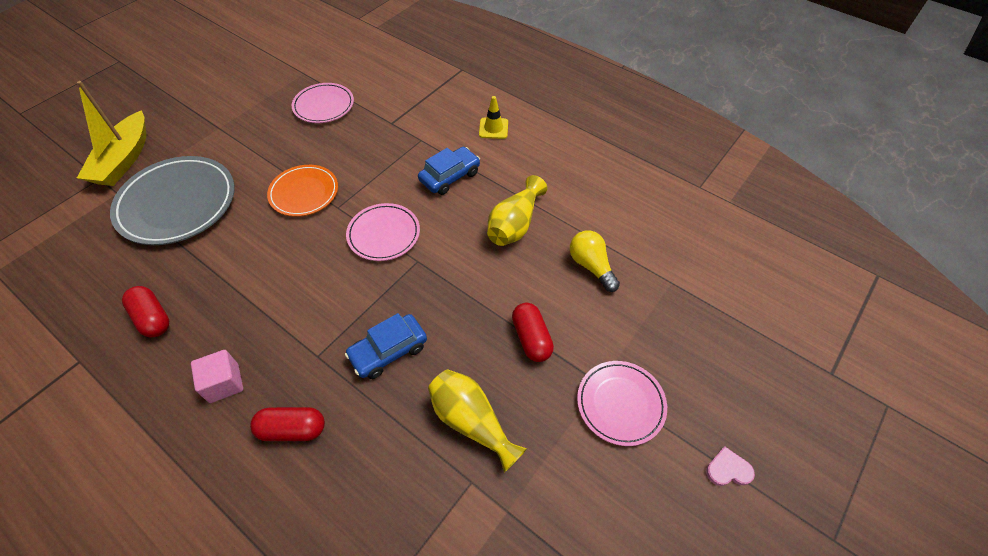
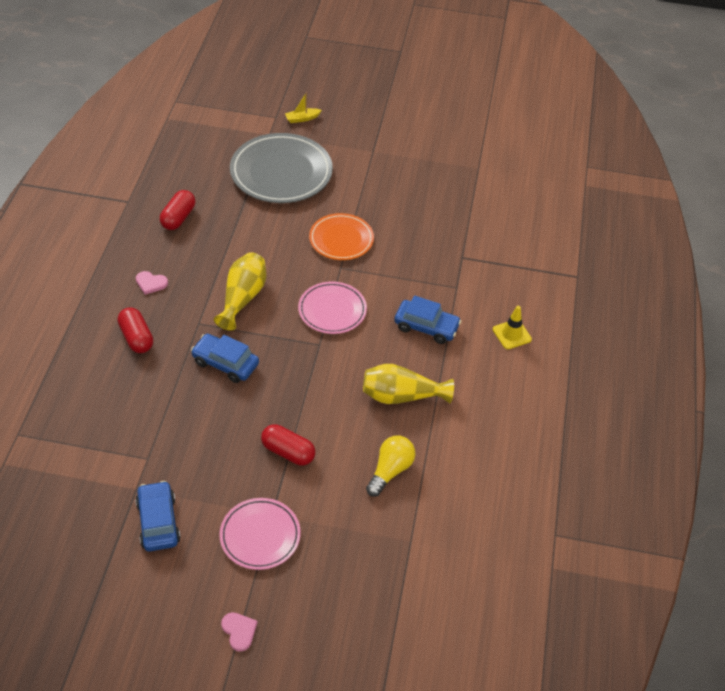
camera: 60 degrees right, 5 degrees down
(124, 159) = (302, 119): yellow boat -> yellow boat, size x0.43
(224, 383) = (151, 283): pink cube -> pink heart
(324, 106) = (448, 202): pink plate -> none
(472, 422) = (194, 440): yellow vase -> yellow vase (243, 298)
(531, 338) = (288, 452): red capsule -> red capsule turned 75 degrees clockwise
(563, 502) = (158, 522): none -> blue car

